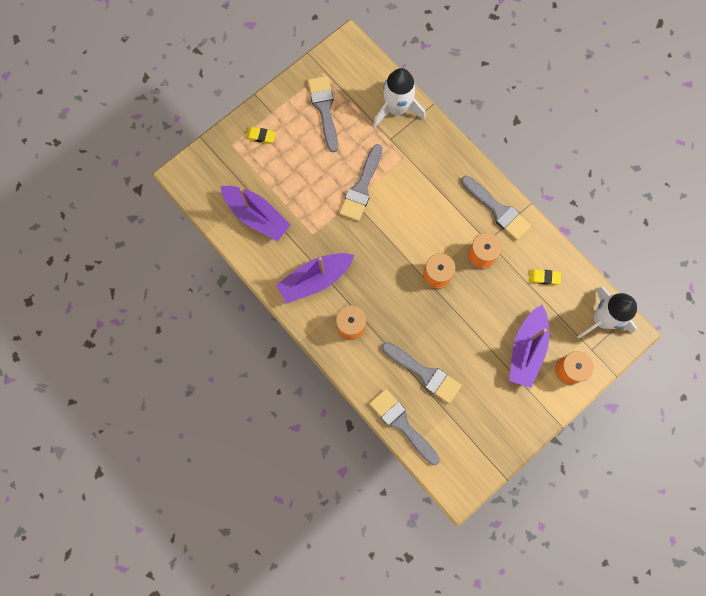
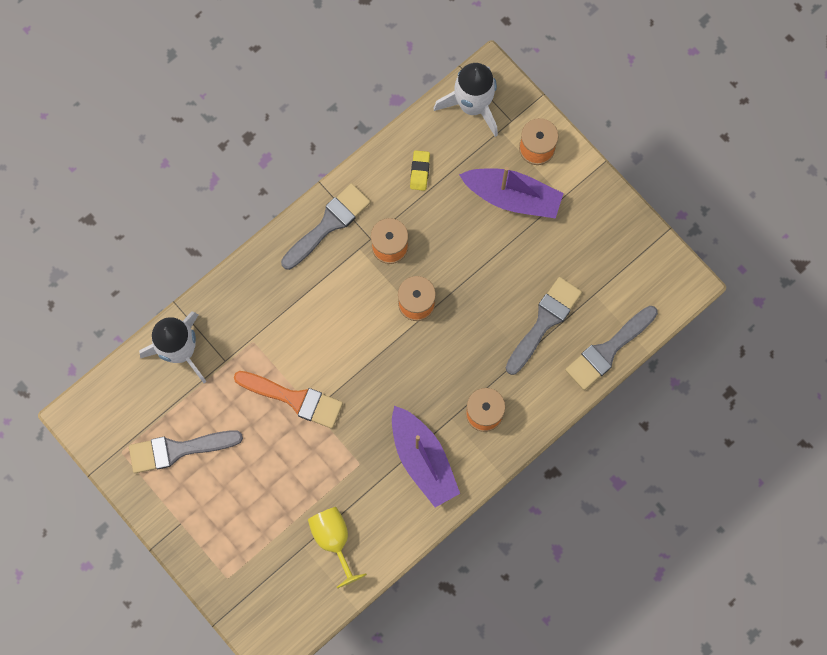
camera: 90 degrees left, 0 degrees up
(257, 216) = (333, 540): purple boat -> yellow goblet
(260, 136) = (216, 537): yellow eraser -> none
(361, 187) = (294, 399): grey brush -> orange brush

